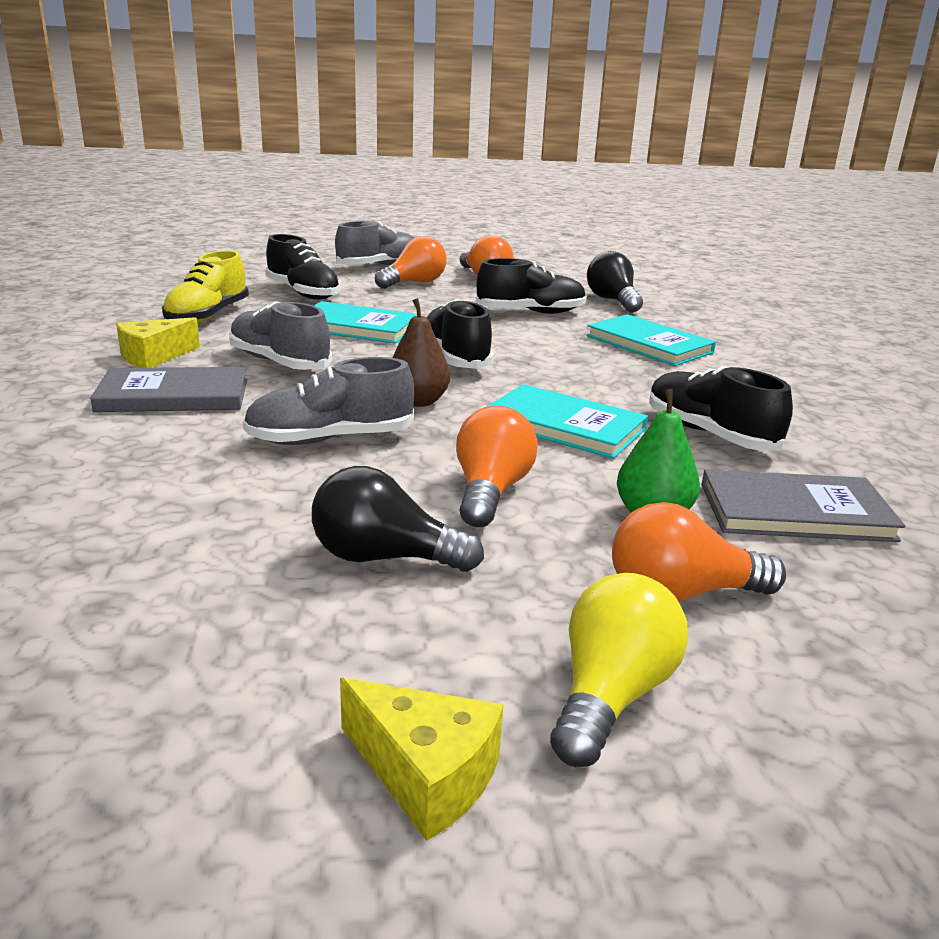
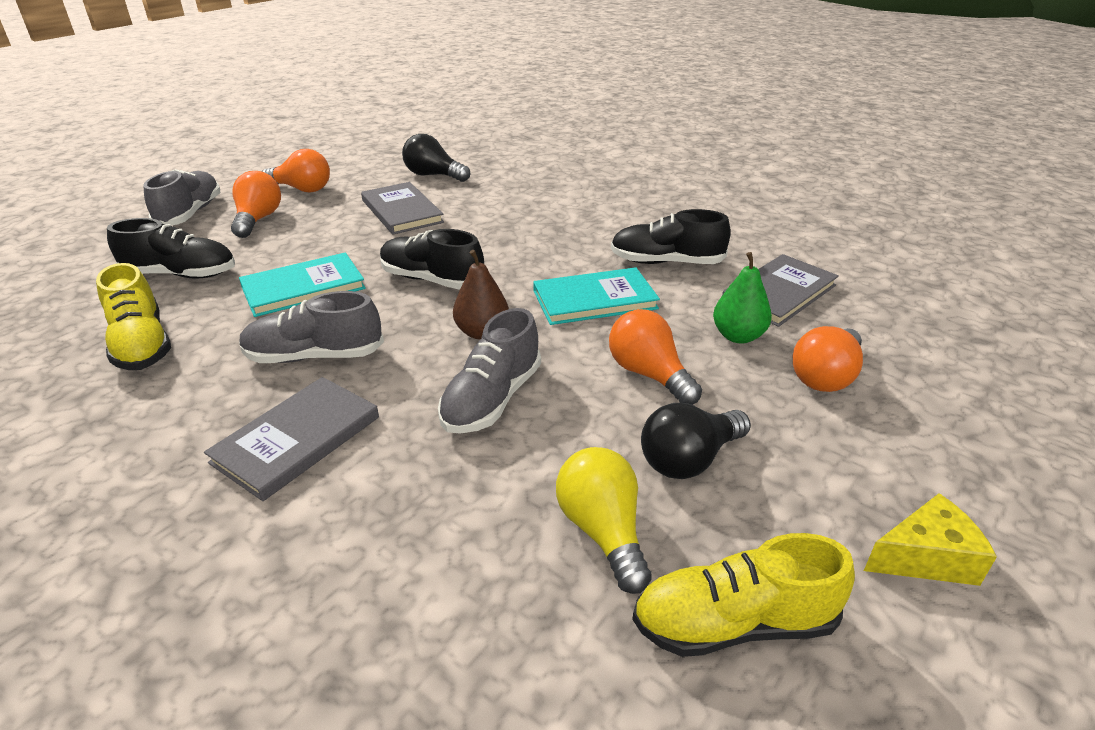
camera: 45 degrees left, 10 degrees up
(154, 357) = (188, 415): yellow cheese -> none
(162, 663) = (733, 623): none -> yellow shoe
(531, 312) = (401, 211): black shoe -> grey book
(611, 695) = (899, 454): yellow light bulb -> yellow light bulb (603, 531)
(649, 344) = (521, 206): turquoise book -> none

